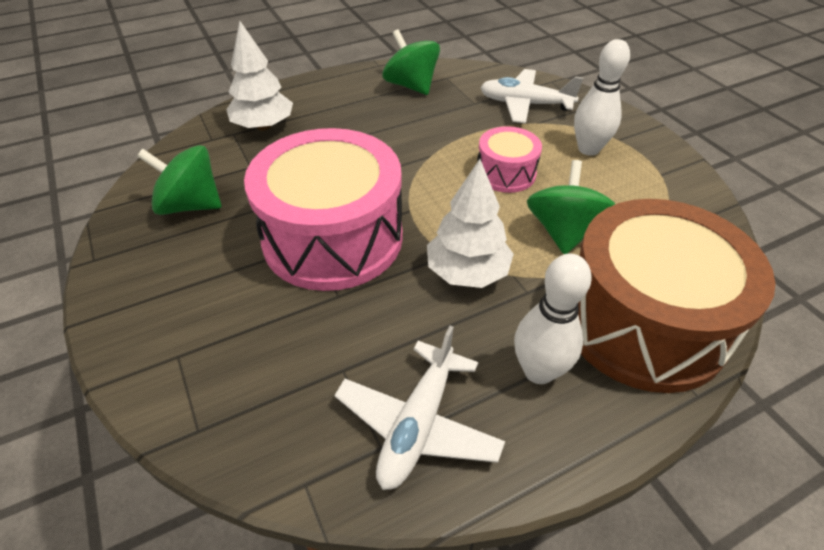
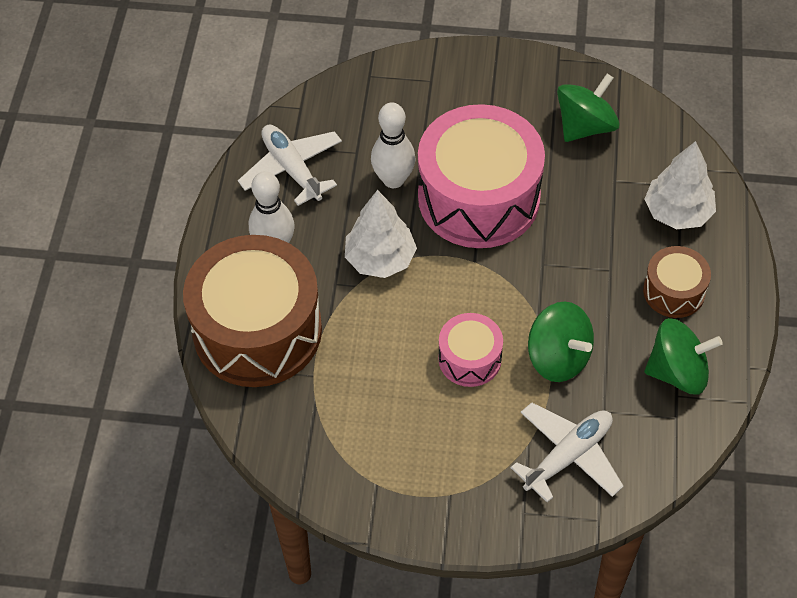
camera: 125 degrees right, 10 degrees up
(344, 106) = (674, 291): none -> brown drum
(563, 232) = (370, 349): green spinning top -> green spinning top (558, 357)
(588, 149) = (454, 453): white bowling pin -> white bowling pin (393, 179)

